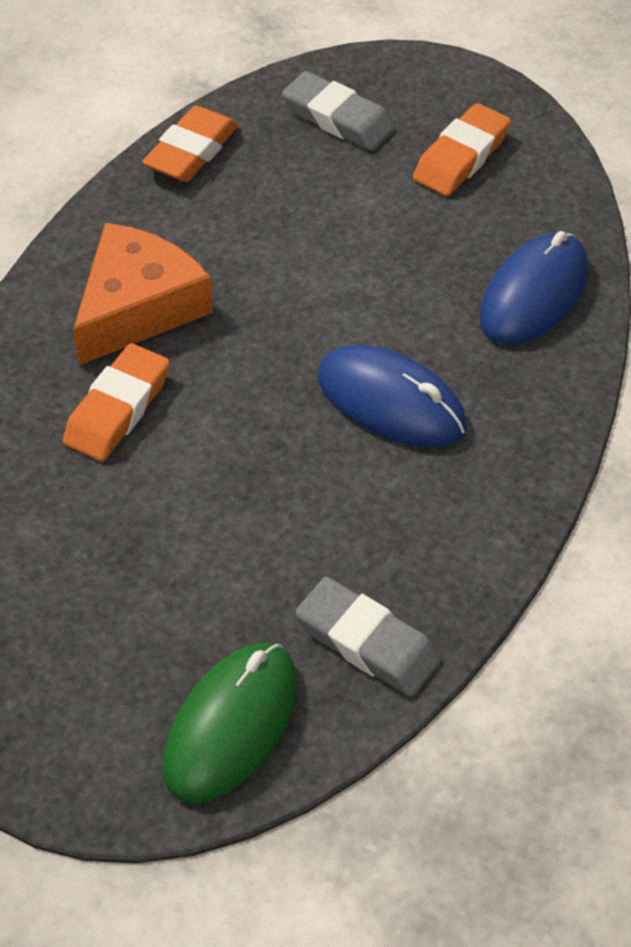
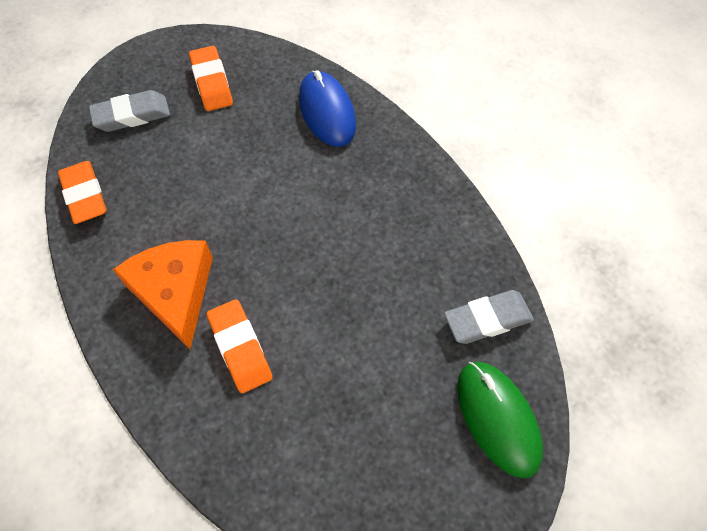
camera: 55 degrees left, 10 degrees up
(391, 402) = (344, 213): blue mouse -> none

